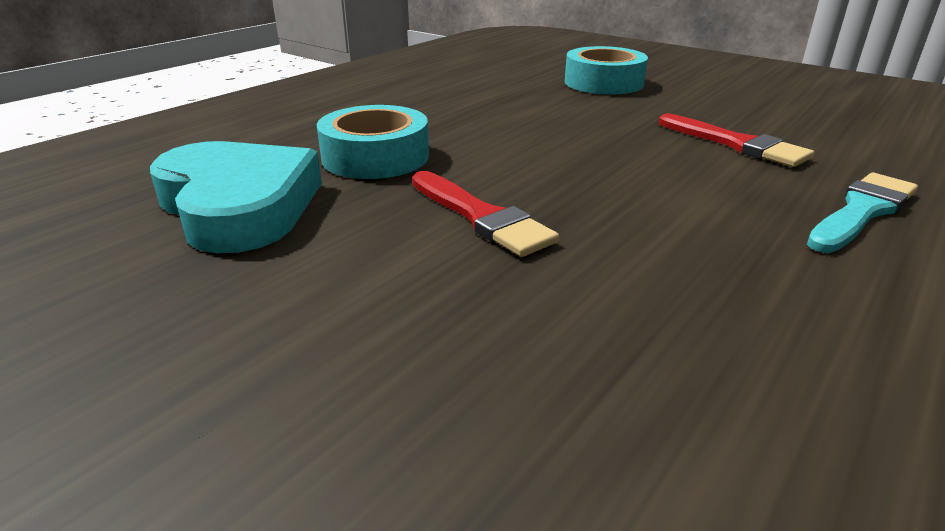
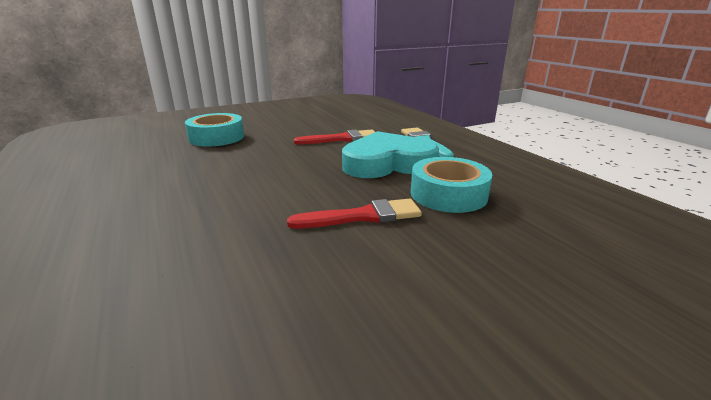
camera: 65 degrees left, 5 degrees down
(239, 206) = (242, 318): turquoise heart -> turquoise heart (387, 163)
(375, 157) = (225, 233): turquoise tape -> turquoise tape (448, 194)

